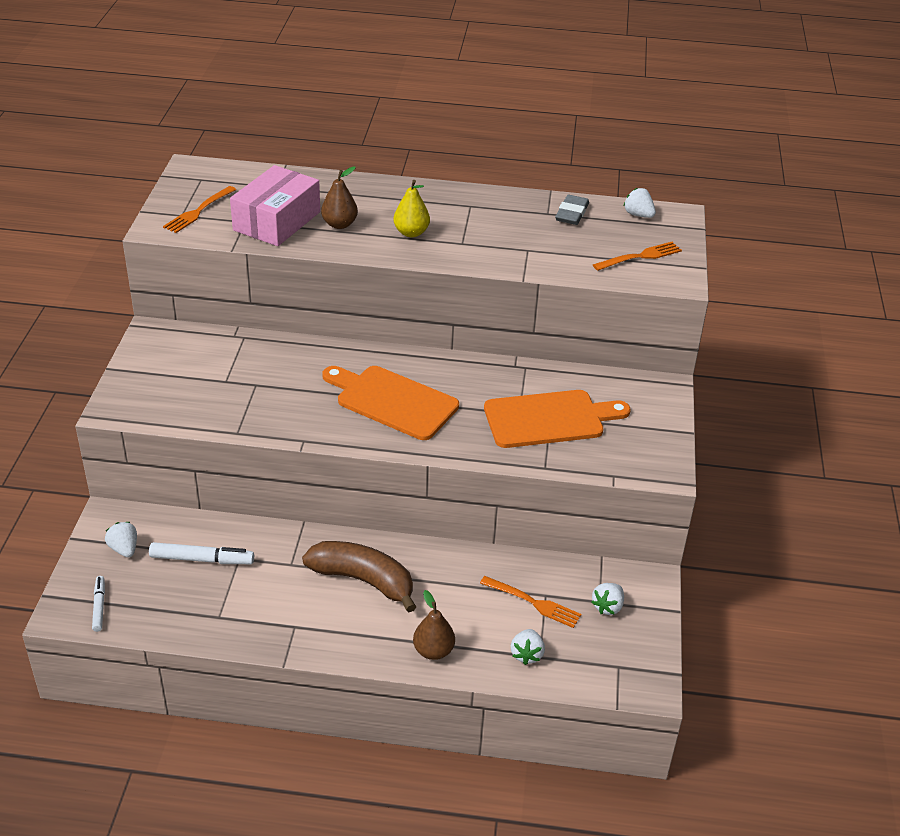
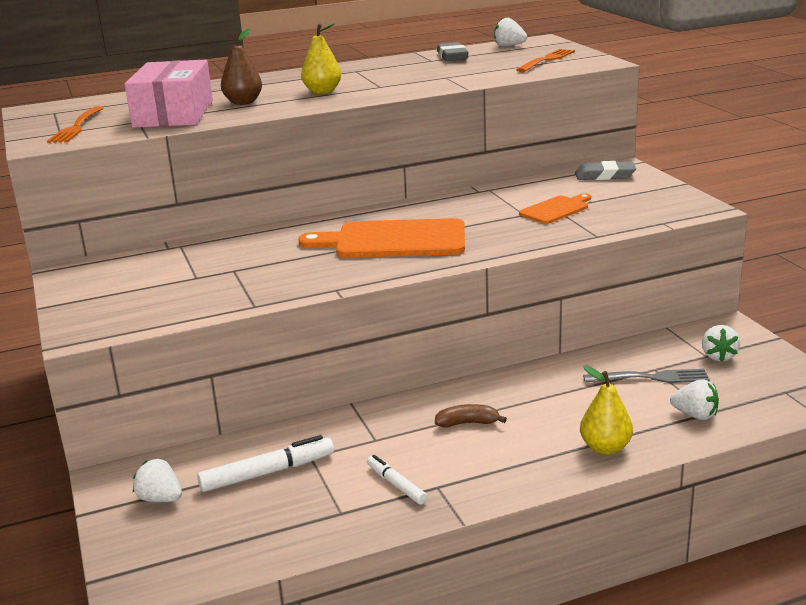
camera: 25 degrees left, 15 degrees down
(99, 606) = (178, 562): white marker -> white marker (396, 485)
(363, 580) = (468, 423): brown banana -> brown banana, size x0.45
(433, 651) = (605, 448): brown pear -> yellow pear
(527, 654) = (695, 415): white strawberry -> white strawberry turned 45 degrees counterclockwise
(534, 603) = (651, 378): orange fork -> grey fork
(549, 419) = (556, 209): orange cutting board -> orange cutting board, size x0.53
(637, 391) = (605, 175): none -> grey eraser

